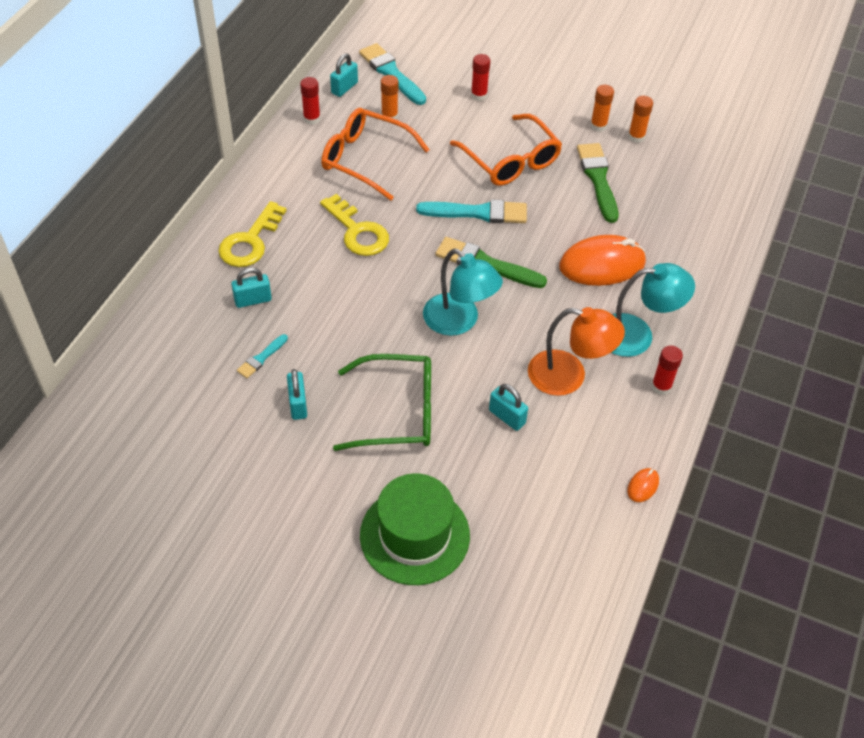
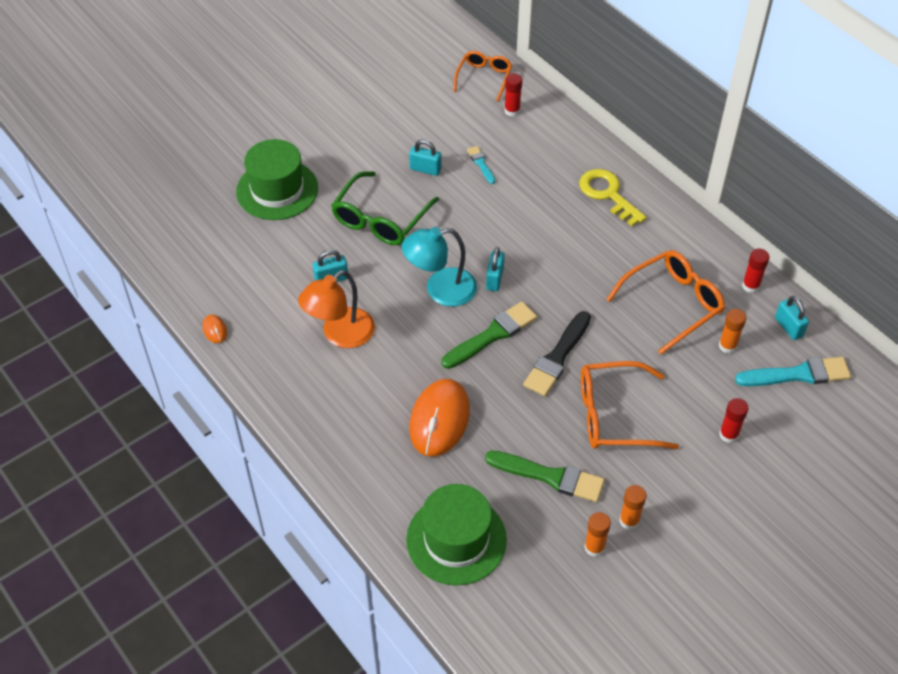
camera: 120 degrees right, 0 degrees up
(109, 412) = (484, 78): none -> orange glasses
(253, 300) = (542, 176): turquoise padlock -> turquoise padlock (494, 279)
(357, 231) = (581, 264): yellow key -> none
(478, 213) = (557, 357): turquoise brush -> black brush
(636, 335) = (347, 403): turquoise lamp -> none
(661, 386) = (287, 391): red glue stick -> red glue stick (512, 111)
(698, 212) = (456, 539): none -> green hat

